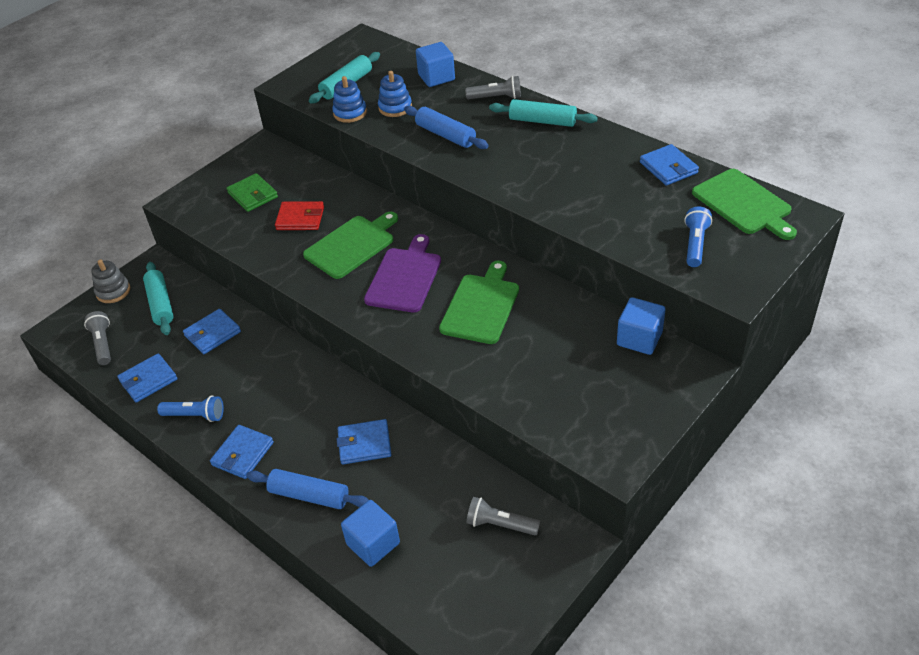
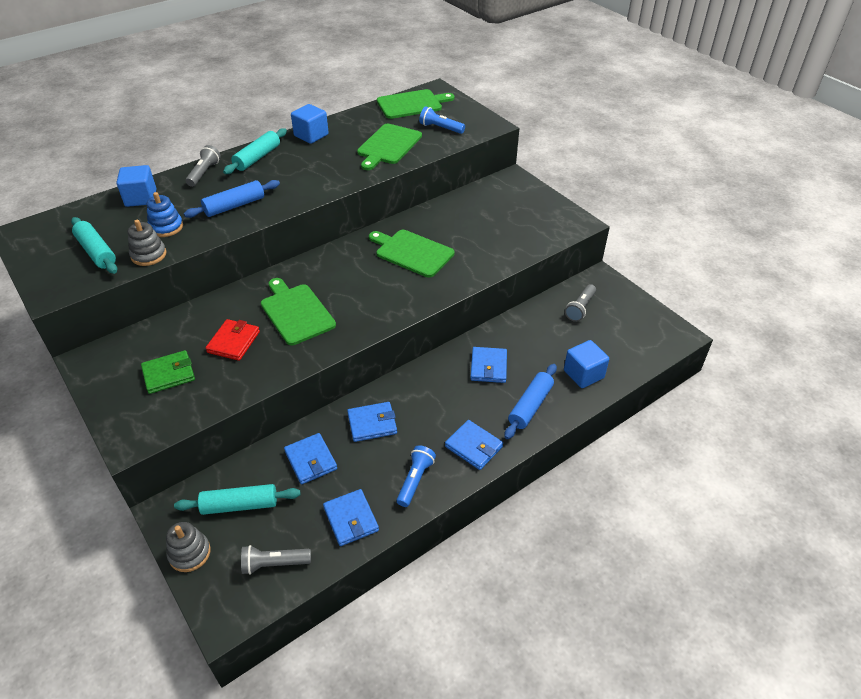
camera: 80 degrees left, 0 degrees up
(350, 113) = (148, 255): blue stacking toy -> grey stacking toy
(404, 277) = (357, 286): purple cutting board -> none
(622, 209) = (388, 146): none -> green cutting board
(639, 338) = (477, 192): blue cube -> blue cube (311, 135)
(668, 168) = (356, 120): blue wallet -> blue wallet (372, 423)

